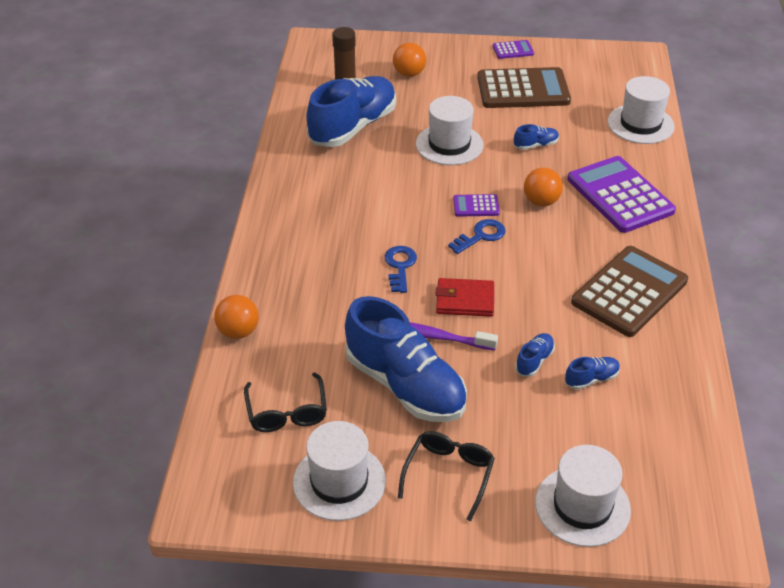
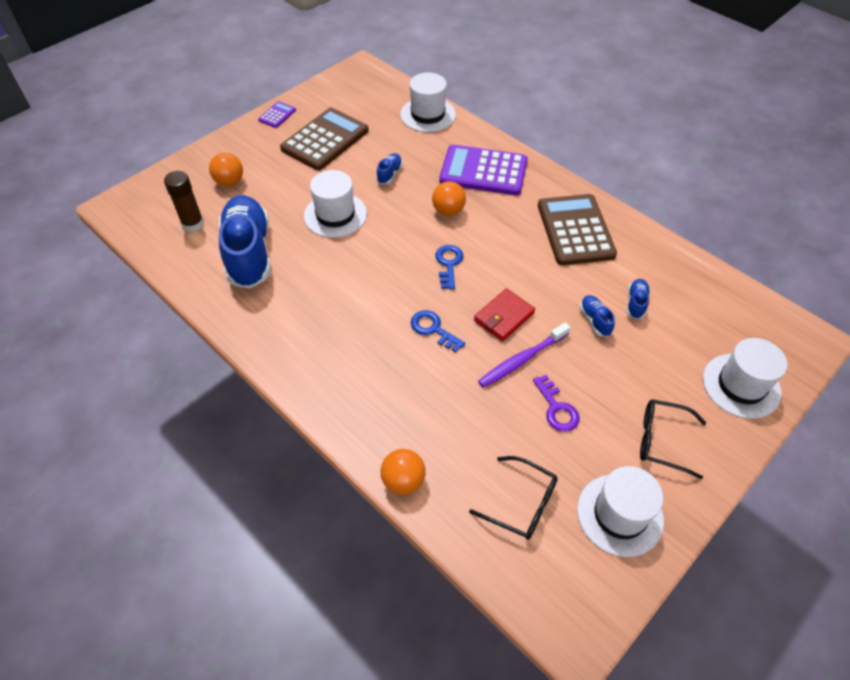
camera: 50 degrees left, 10 degrees up
(405, 385) = (557, 408): blue shoe -> purple key
(448, 474) = (662, 440): black glasses -> black glasses turned 45 degrees counterclockwise
(476, 206) = (416, 245): purple calculator -> none

